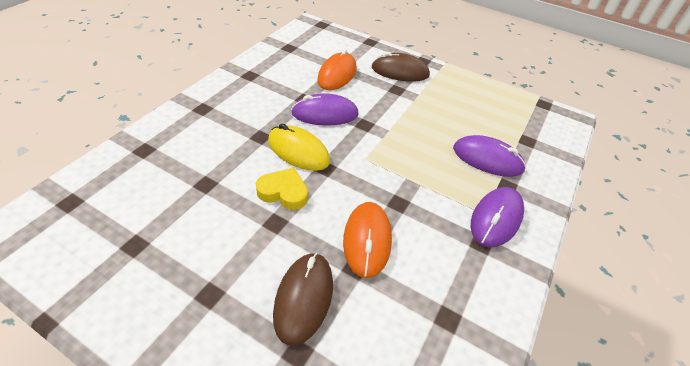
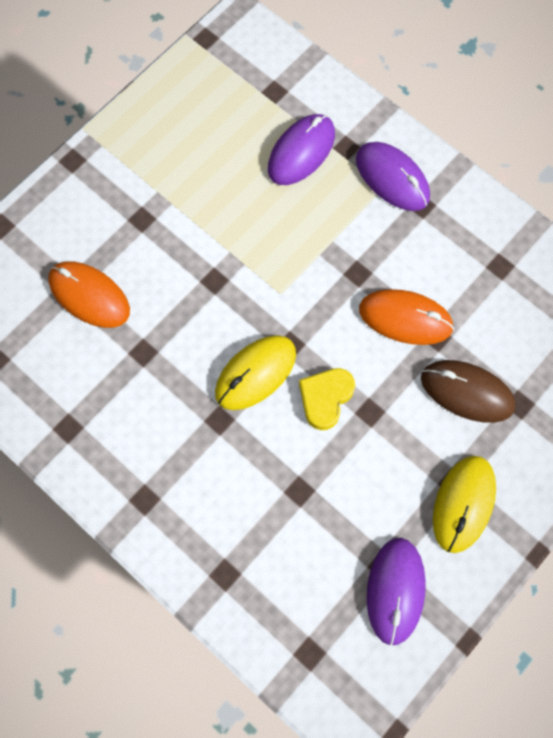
camera: 75 degrees left, 25 degrees up
(187, 305) = (463, 504): none -> yellow mouse
(325, 114) = (183, 329): purple mouse -> purple mouse (395, 590)
(400, 71) = (97, 202): brown mouse -> none

